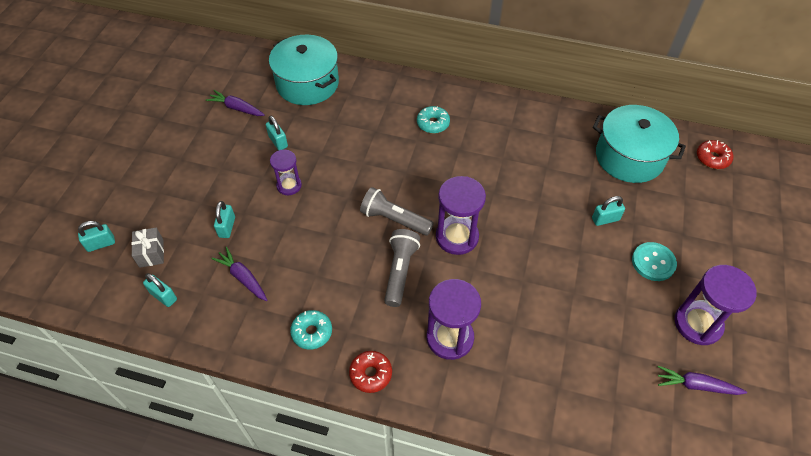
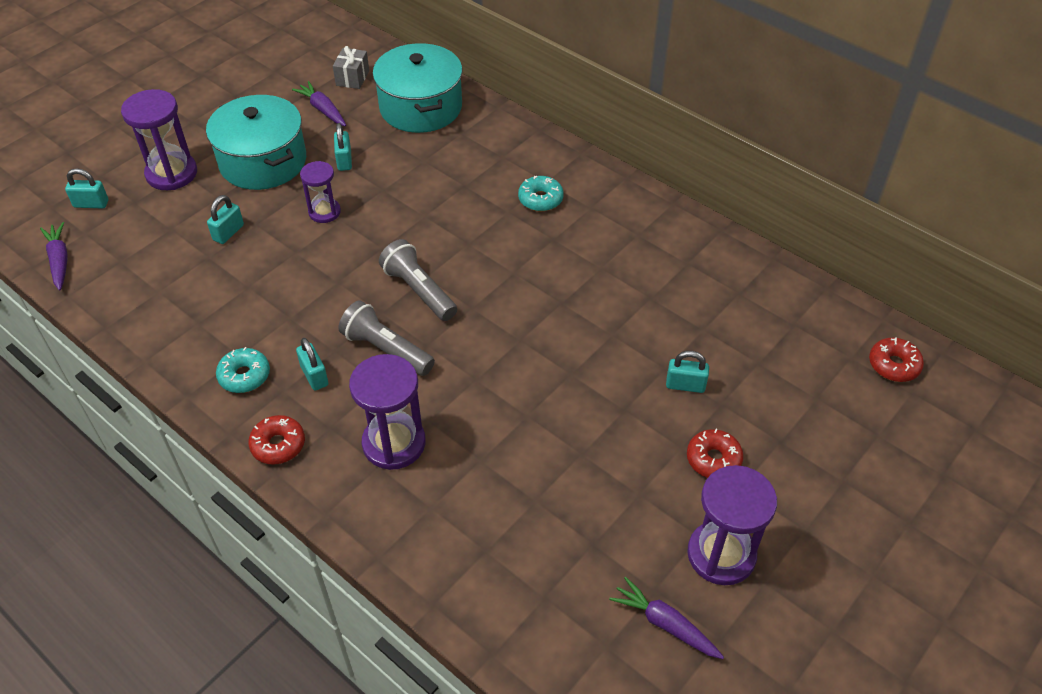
camera: 25 degrees right, 5 degrees down
(151, 253) = (134, 231): grey gift -> grey gift (352, 78)
(163, 296) = (118, 279): turquoise padlock -> turquoise padlock (314, 376)
(243, 277) = (210, 291): purple carrot -> purple carrot (59, 261)
(400, 271) = (386, 350): grey flashlight -> grey flashlight turned 90 degrees counterclockwise
(457, 237) = (480, 336): purple hourglass -> purple hourglass (171, 173)
(629, 157) = (773, 323): turquoise pot -> turquoise pot (263, 161)
(653, 262) = (713, 459): turquoise button -> red donut

